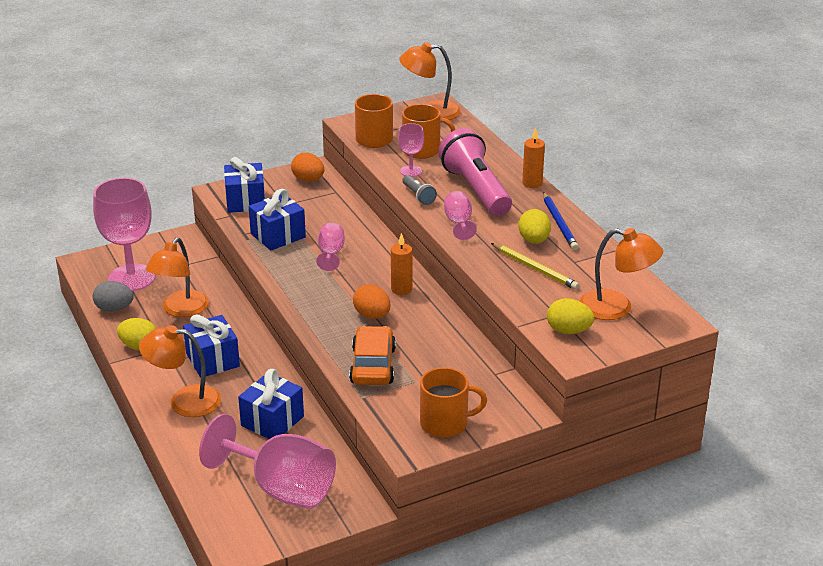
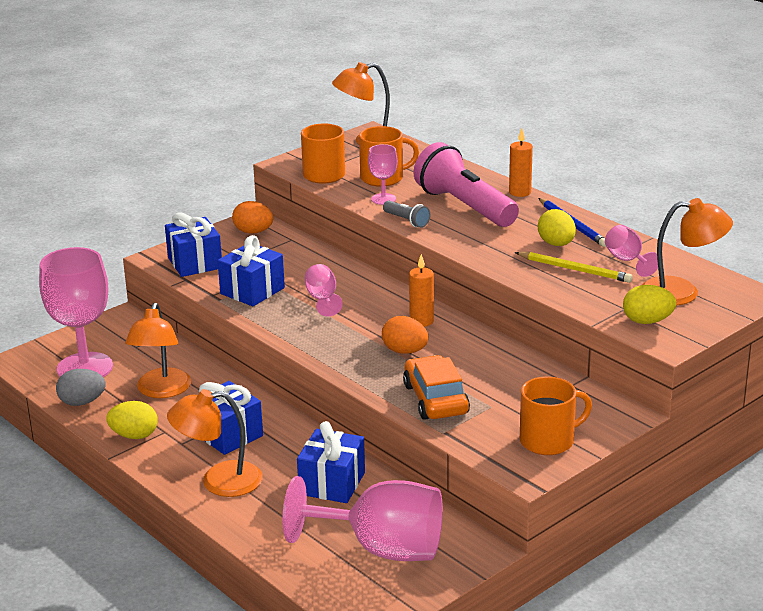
camera: 15 degrees left, 5 degrees down
(459, 223) = (467, 240): pink goblet -> pink goblet (627, 260)

